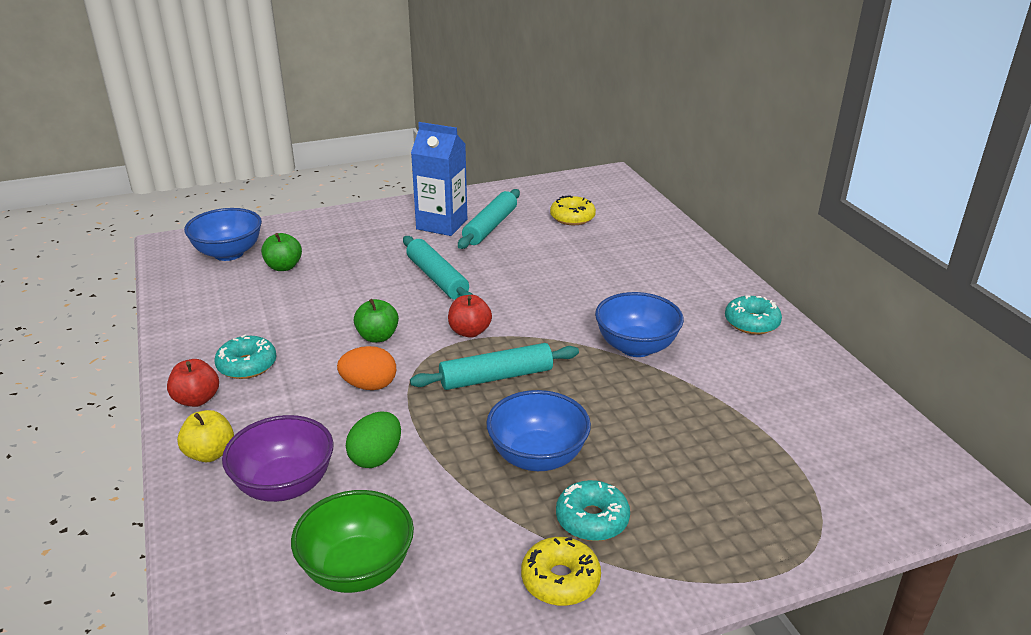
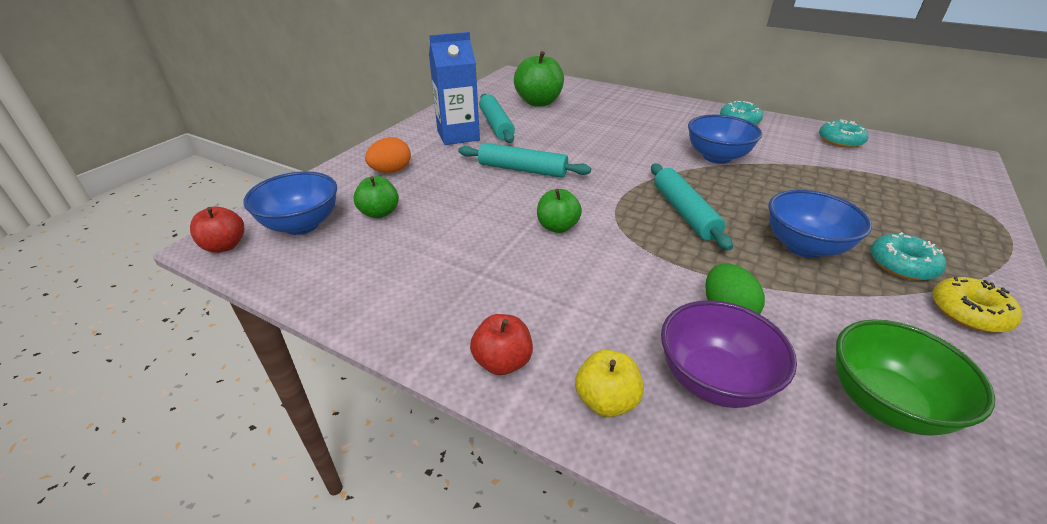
camera: 40 degrees left, 5 degrees up
(247, 365) = (493, 305): turquoise donut -> turquoise donut (840, 141)
(369, 385) = (619, 263): orange egg -> orange egg (391, 171)
(469, 332) = (612, 193): red apple -> red apple (225, 246)
(496, 377) = (684, 212): turquoise rolling pin -> turquoise rolling pin turned 45 degrees counterclockwise
(572, 218) = (538, 102): yellow donut -> green apple

